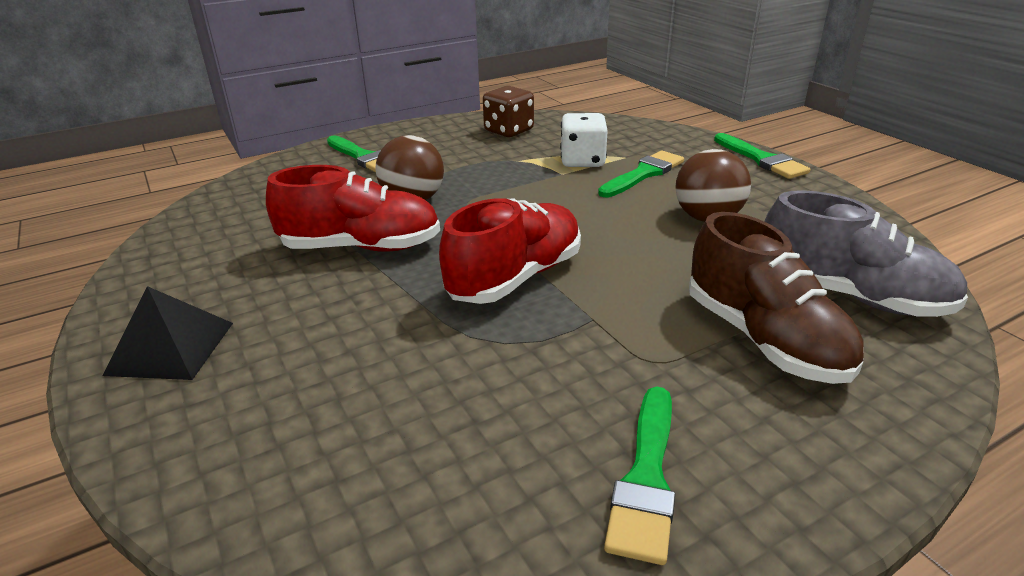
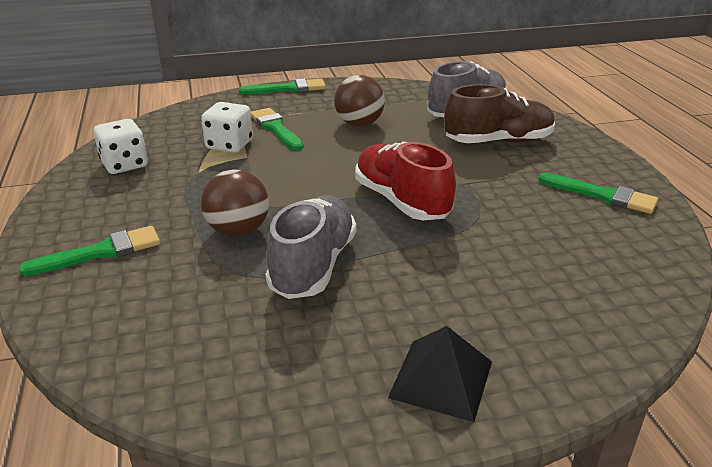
camera: 75 degrees left, 0 degrees up
(361, 247) = (313, 265): red shoe -> grey shoe
(508, 130) = (124, 165): brown dice -> white dice

